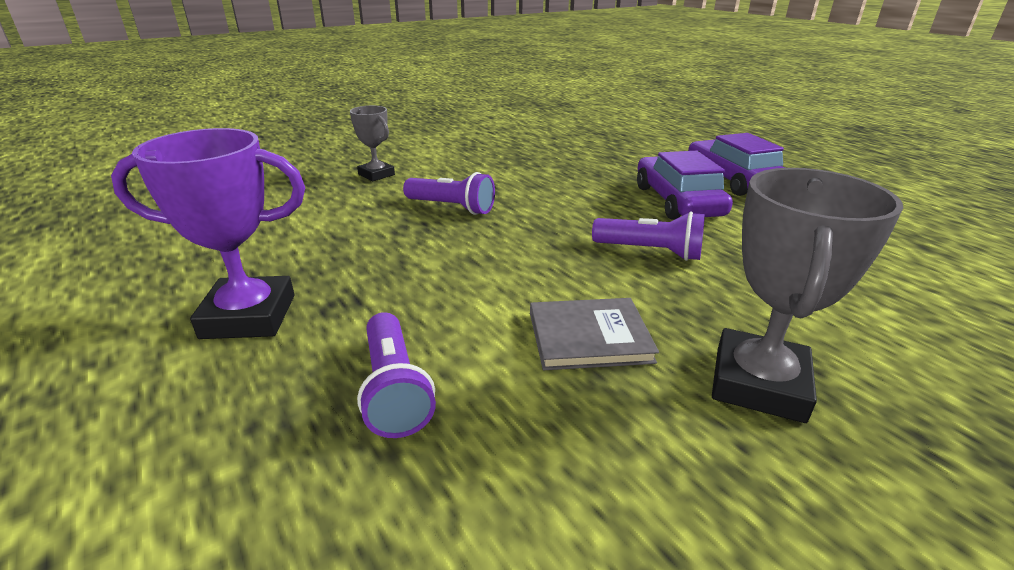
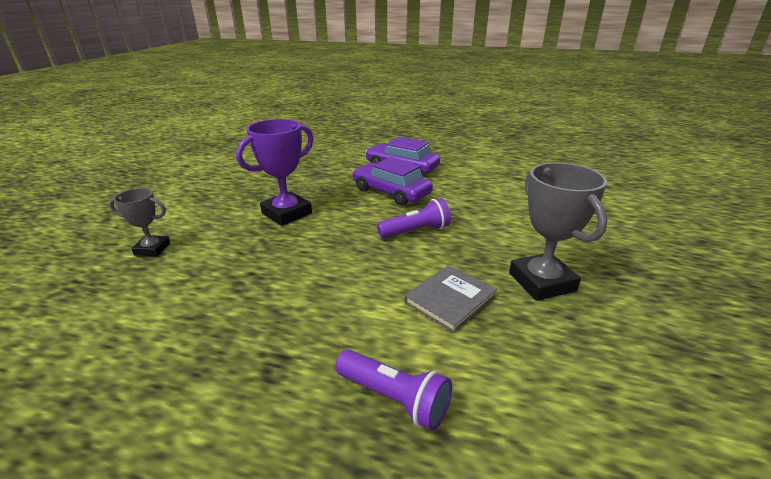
camera: 40 degrees left, 0 degrees up
(249, 316) = (212, 420): purple trophy -> purple trophy (287, 213)
(451, 207) = (257, 252): purple flashlight -> none

